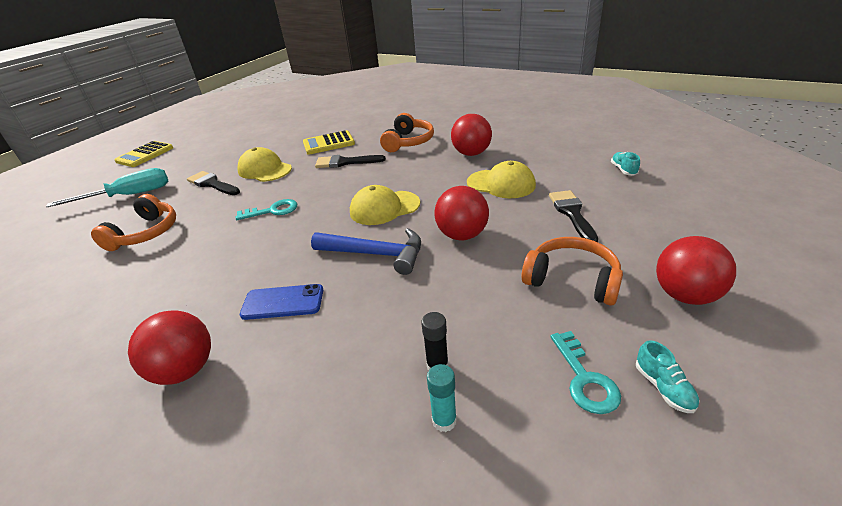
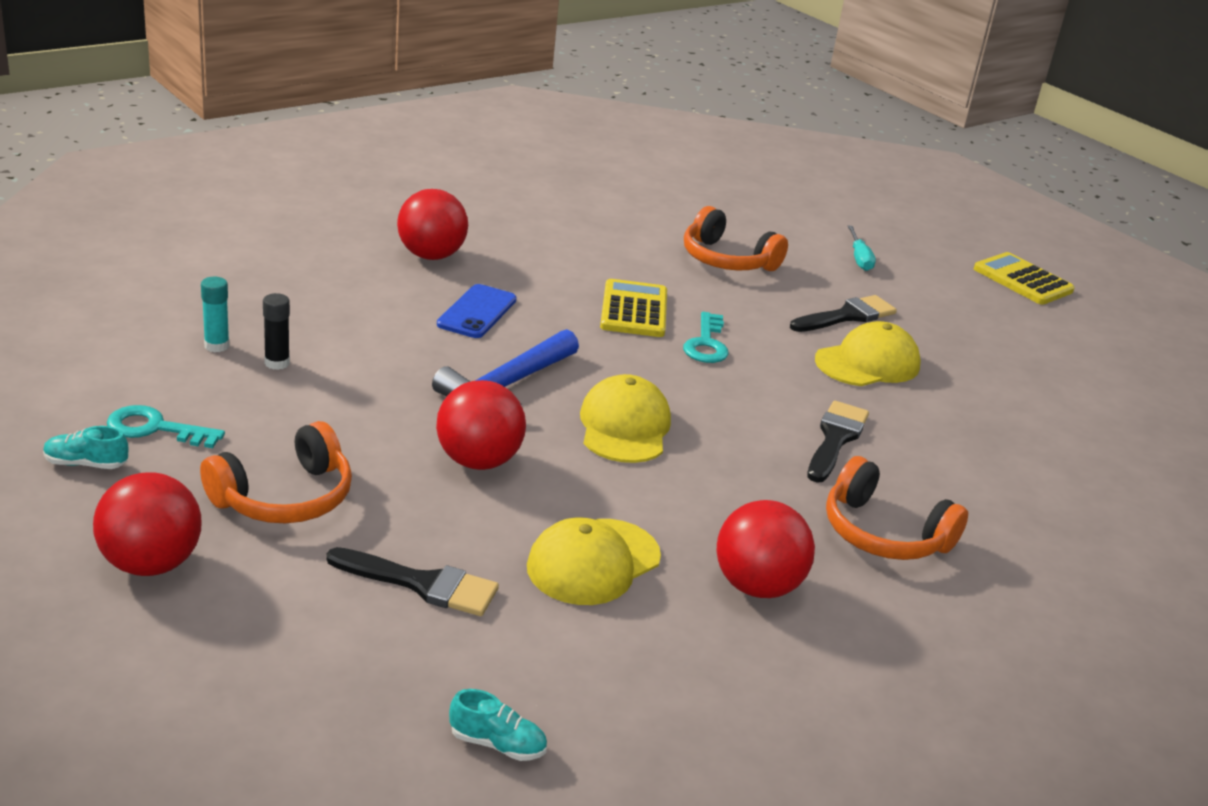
camera: 105 degrees right, 5 degrees down
(129, 195) = (859, 258): turquoise screwdriver -> turquoise screwdriver, size x0.53
(328, 143) = (947, 445): yellow calculator -> yellow calculator (634, 310)

